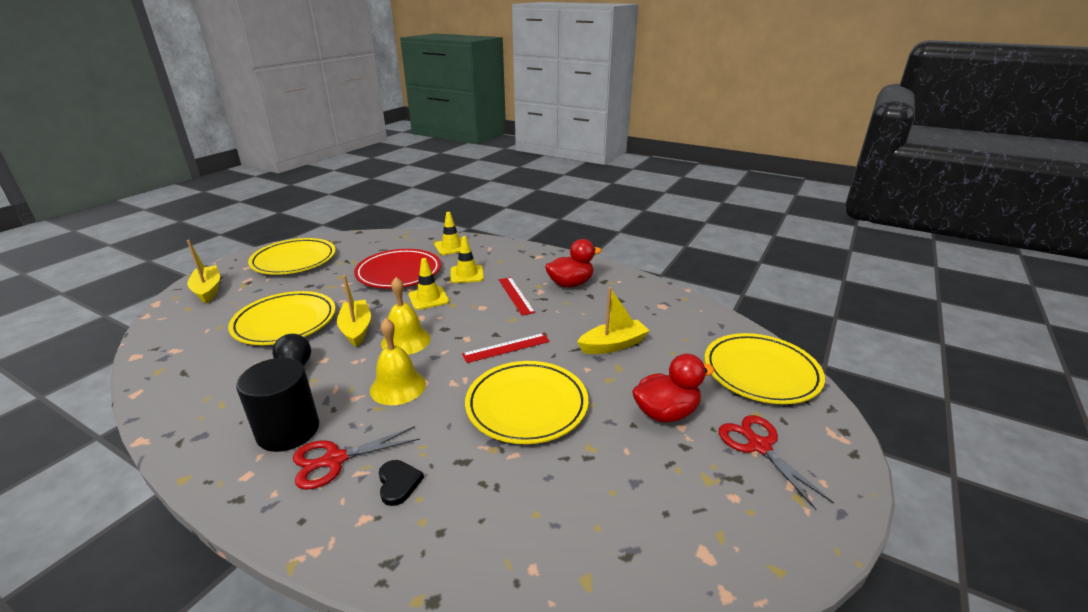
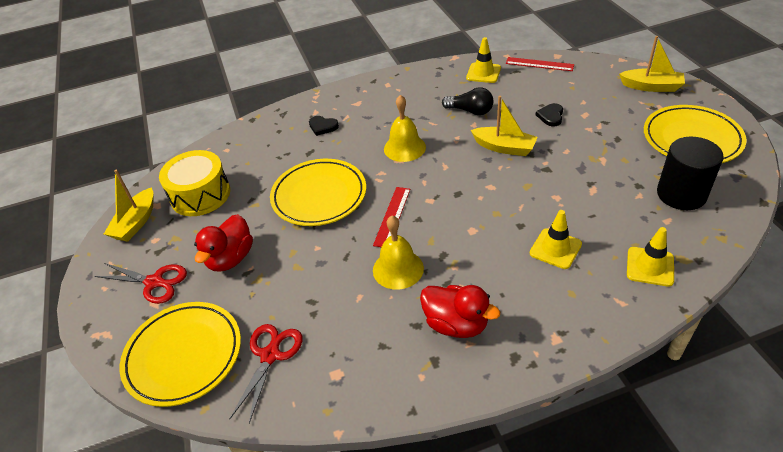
camera: 135 degrees right, 15 degrees up
(285, 322) = (551, 116): yellow plate -> black heart
(288, 430) = (409, 100): black cylinder -> black cylinder (681, 194)
(335, 460) = (365, 111): red scissors -> red scissors (270, 355)
(399, 273) = (601, 200): red plate -> none
(406, 341) = (460, 167): yellow bell -> yellow bell (398, 269)
(428, 298) = (522, 202): yellow traffic cone -> yellow traffic cone (483, 73)
(515, 295) = (472, 264): red ruler -> red ruler (539, 64)
(570, 284) = (456, 324): red duck -> red duck turned 75 degrees counterclockwise
(613, 345) = (324, 283): yellow boat -> yellow boat (136, 222)
(635, 515) = (200, 195): none -> yellow drum

